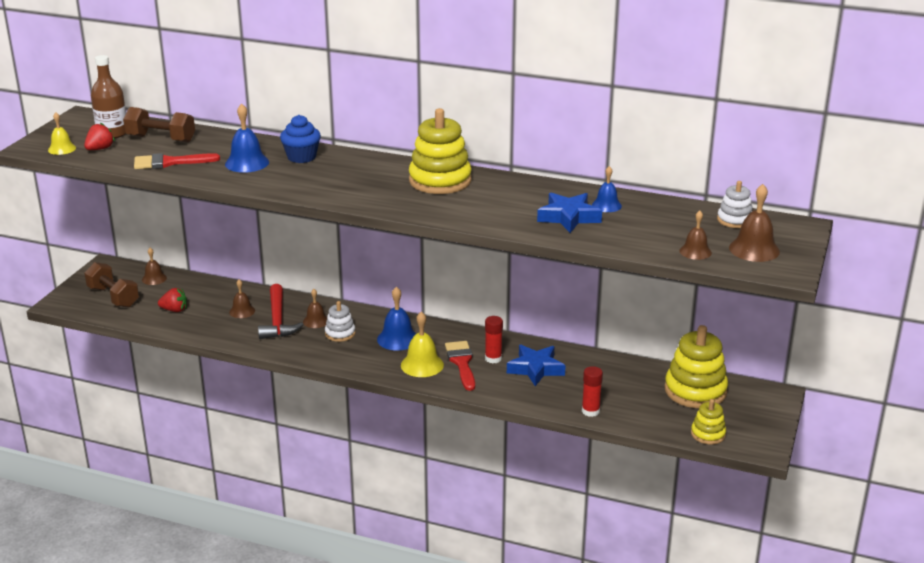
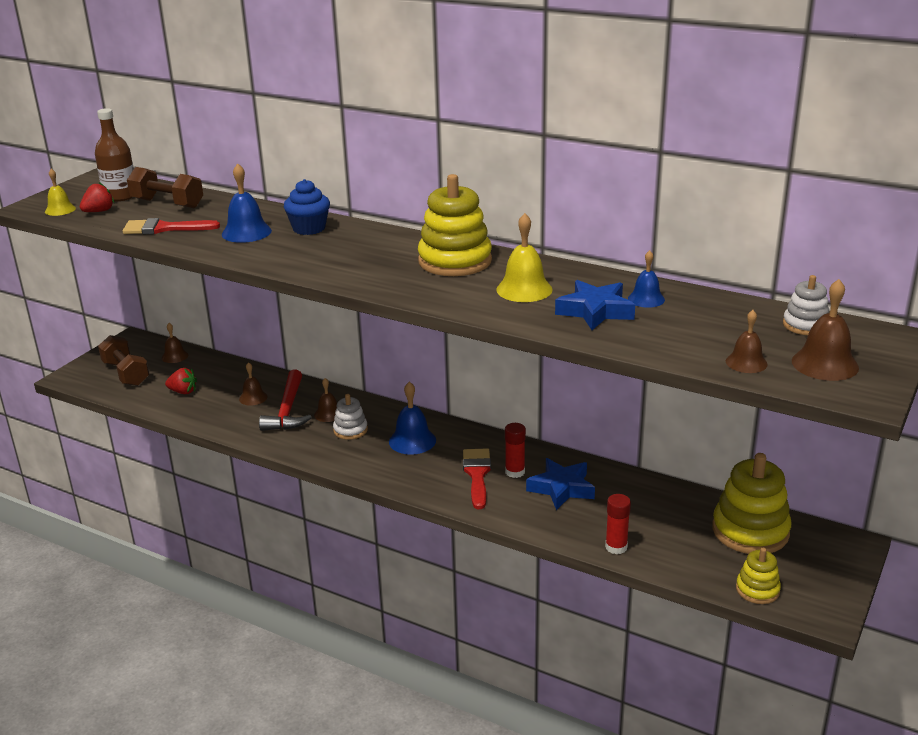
camera: 10 degrees right, 0 degrees up
(422, 365) = (431, 474): yellow bell -> yellow bell (524, 289)

